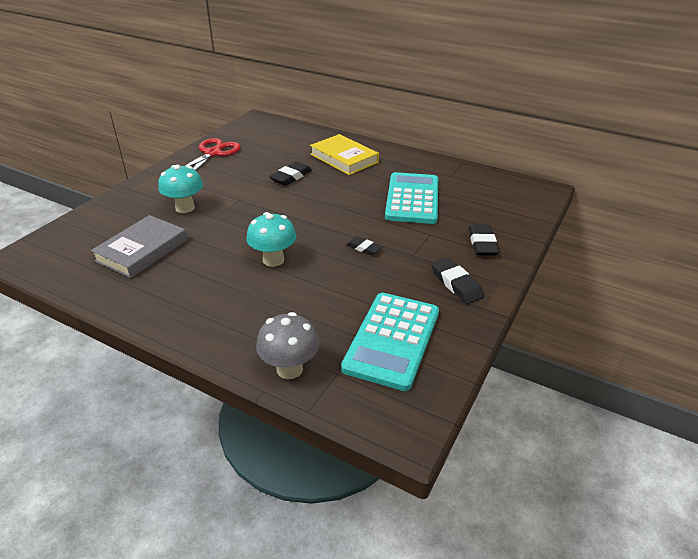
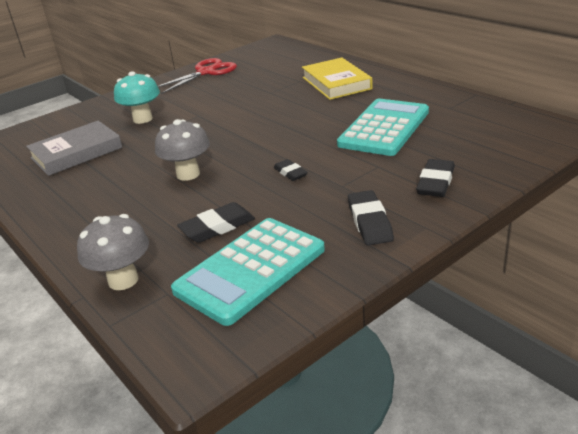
camera: 25 degrees right, 5 degrees down
(273, 260) = (188, 174): turquoise mushroom -> grey mushroom
(291, 177) = (266, 98): black eraser -> black eraser (217, 227)

